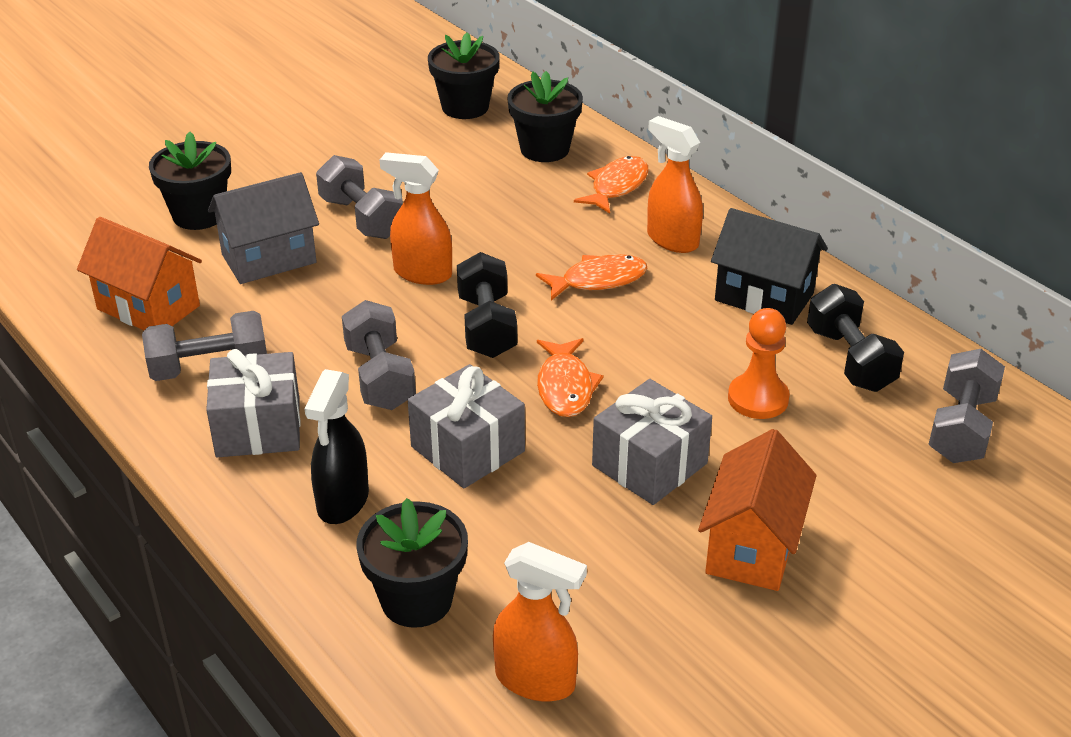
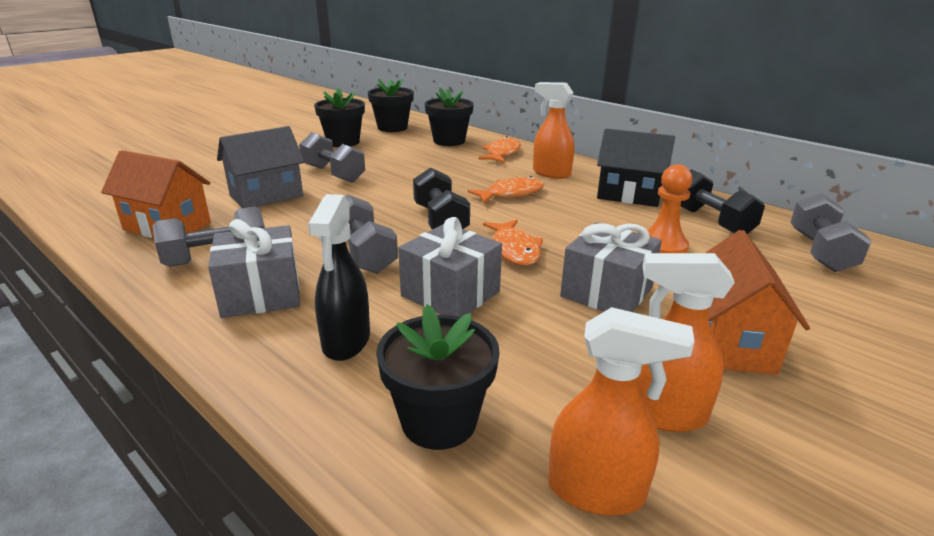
camera: 10 degrees left, 10 degrees down
(199, 215) = (213, 178): black flower pot -> black flower pot (343, 142)
(422, 273) = (383, 197): orange spray bottle -> orange spray bottle (663, 414)

